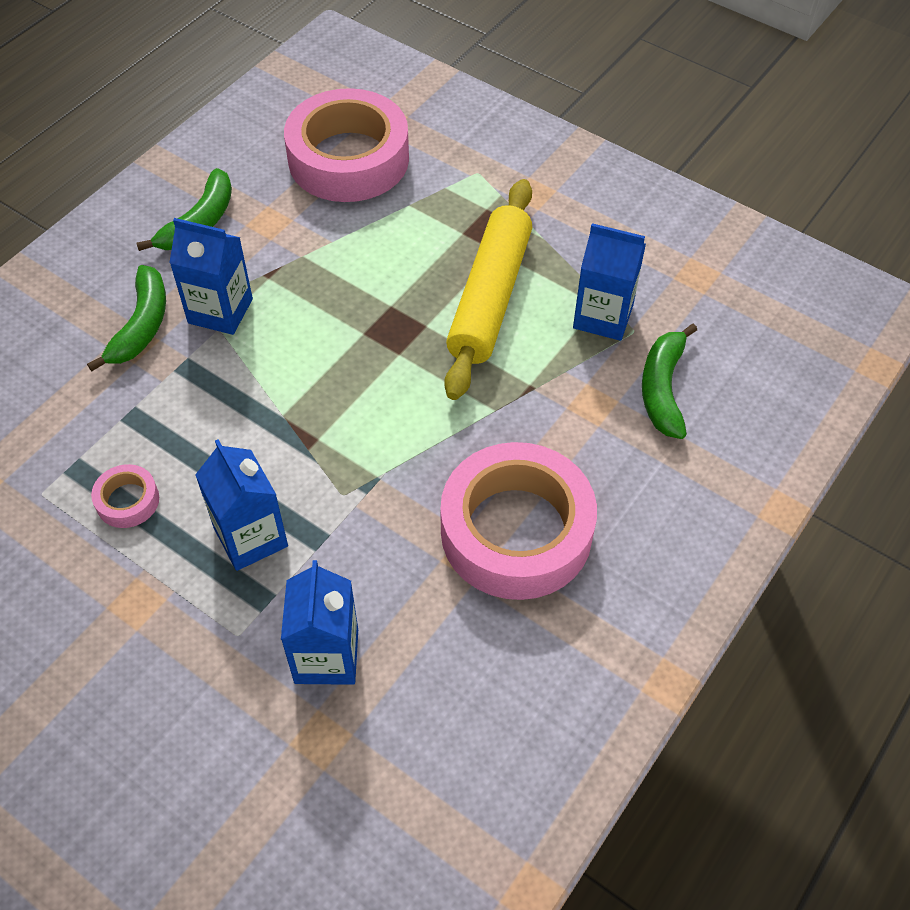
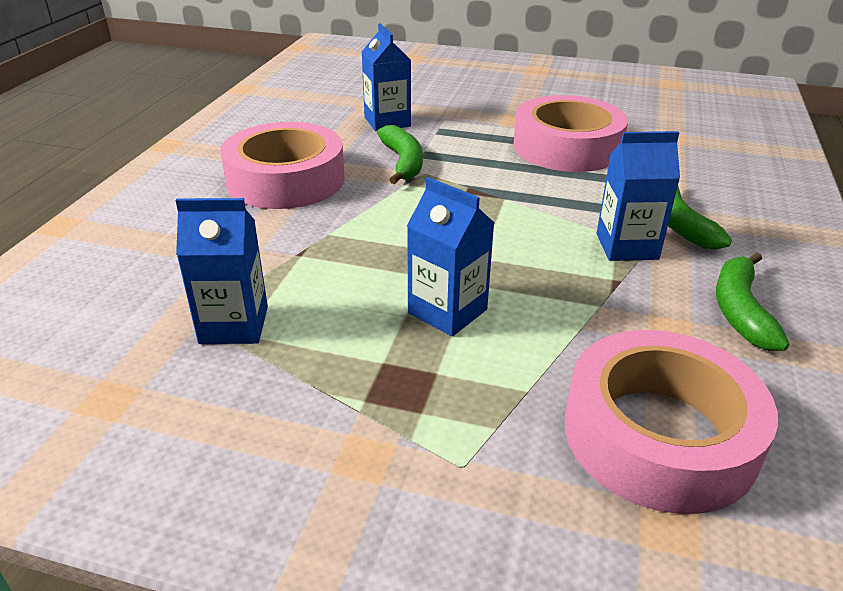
camera: 160 degrees right, 20 degrees down
(127, 501) = (567, 147): pink tape -> pink tape, size x2.40
(251, 537) = (471, 148): blue carton -> blue carton (447, 311)
(490, 297) = (370, 314): yellow rolling pin -> none
(663, 389) = (163, 279): green banana -> green banana (403, 162)

